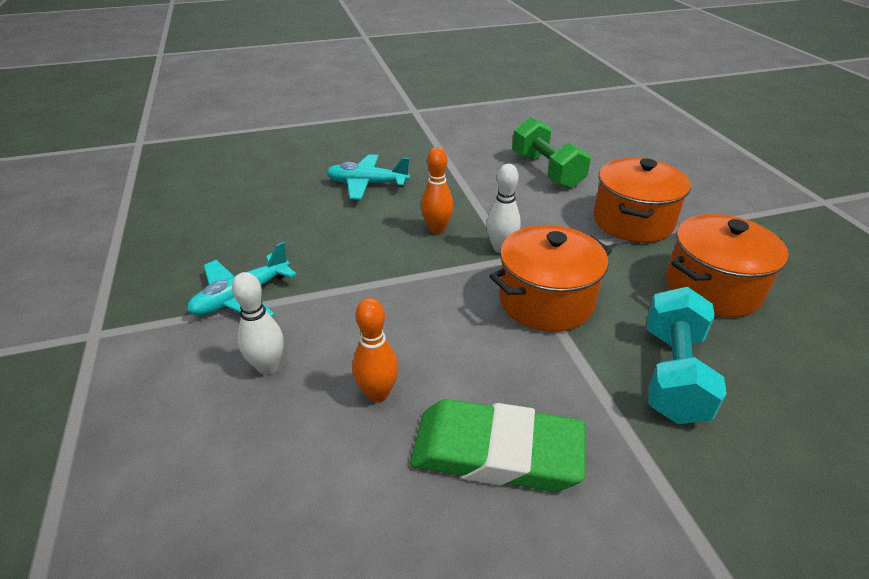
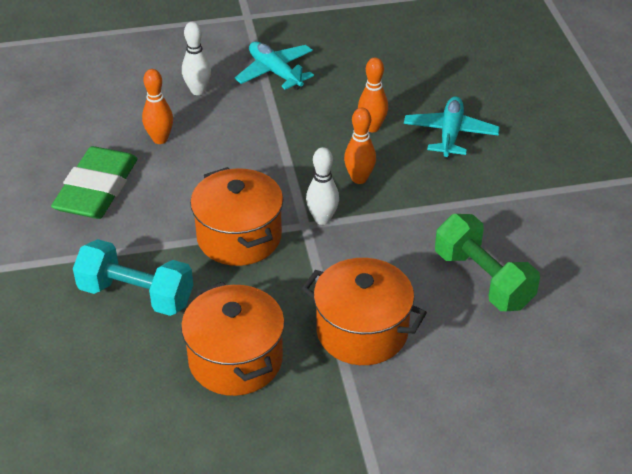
camera: 95 degrees right, 5 degrees up
(356, 225) = (372, 127): none -> orange bowling pin
(546, 171) = (483, 279): green dumbbell -> green dumbbell turned 75 degrees clockwise

